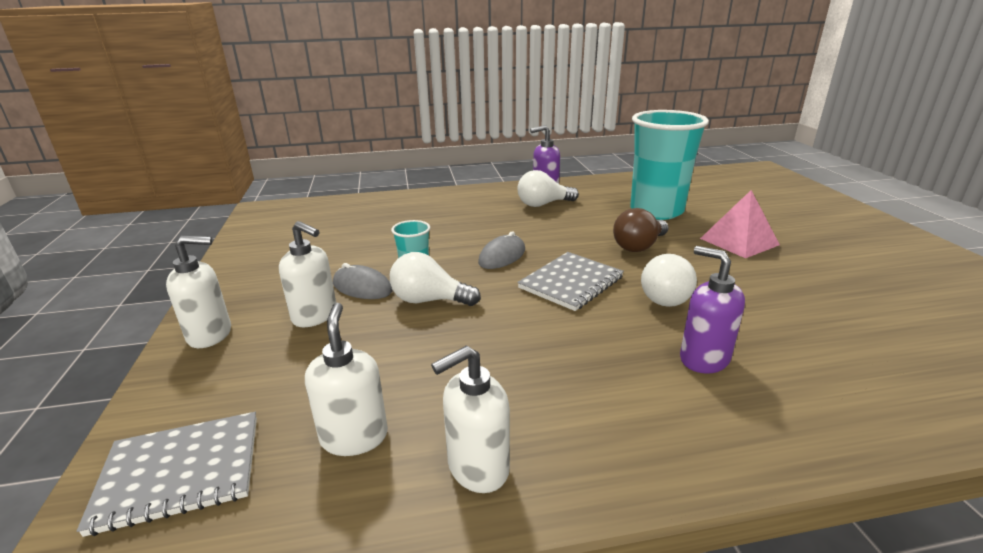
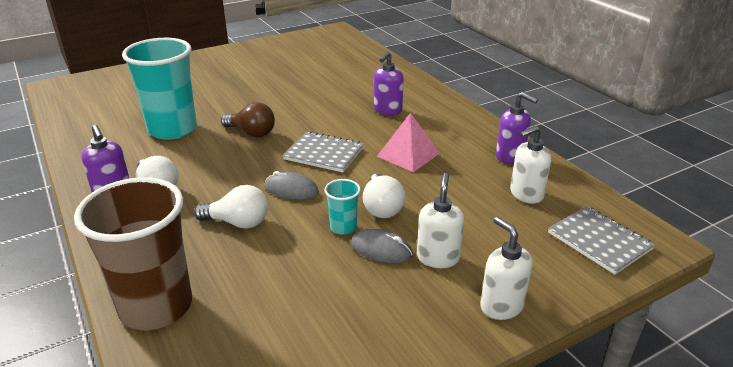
camera: 110 degrees left, 5 degrees up
(362, 287) = (381, 249): grey mouse -> grey mouse turned 75 degrees counterclockwise
(392, 203) = (156, 307): none -> brown cup
(477, 468) = (510, 156): white soap dispenser -> purple soap dispenser
(667, 296) = (326, 120): white light bulb -> white light bulb (238, 222)
(739, 241) = (232, 99): pink pyramid -> pink pyramid (408, 154)

